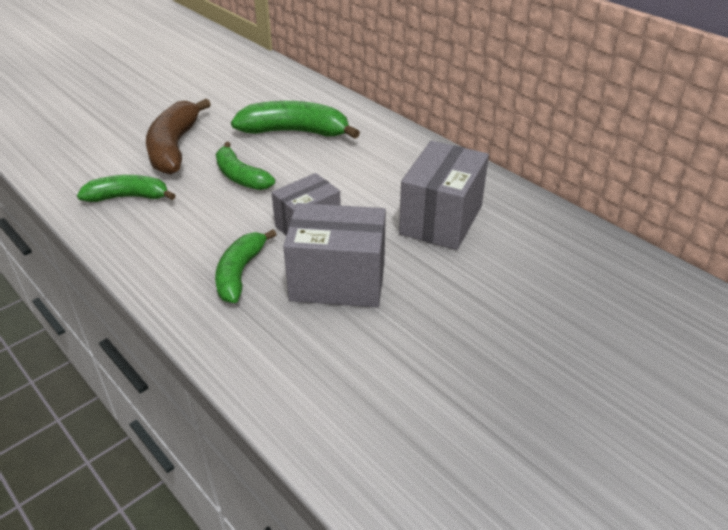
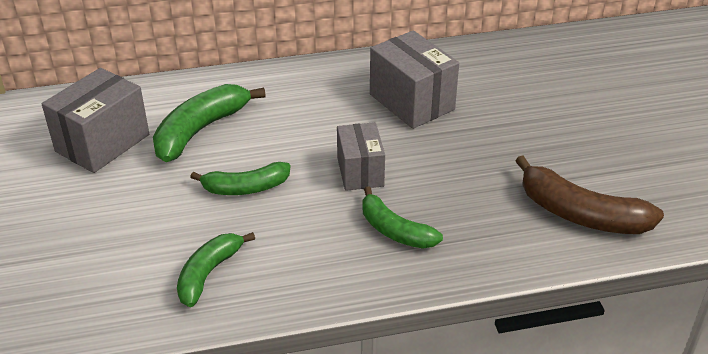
camera: 60 degrees left, 0 degrees up
(174, 147) = (143, 217): brown banana -> brown banana (580, 214)
(338, 281) = (446, 180): grey box -> grey box (102, 143)

